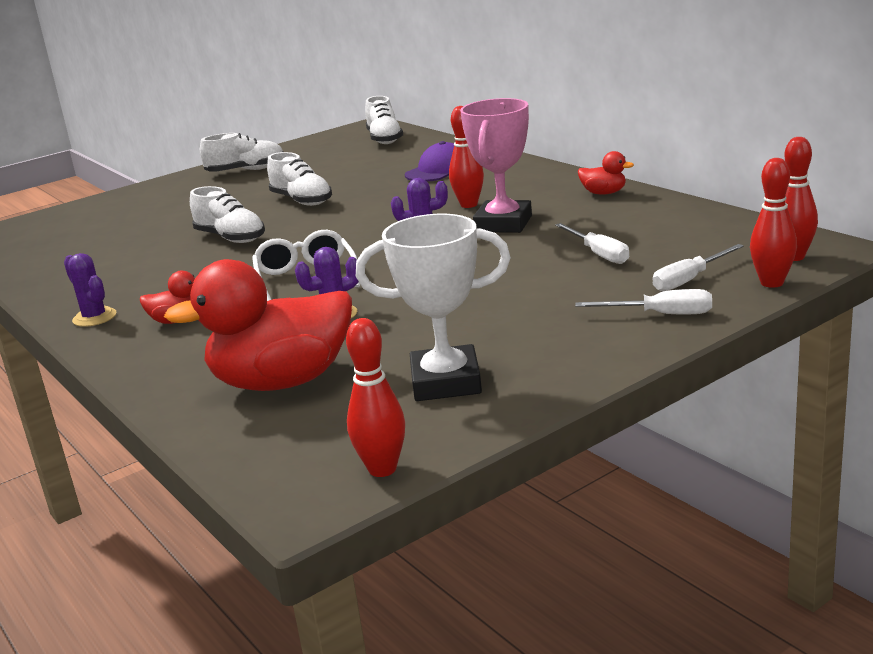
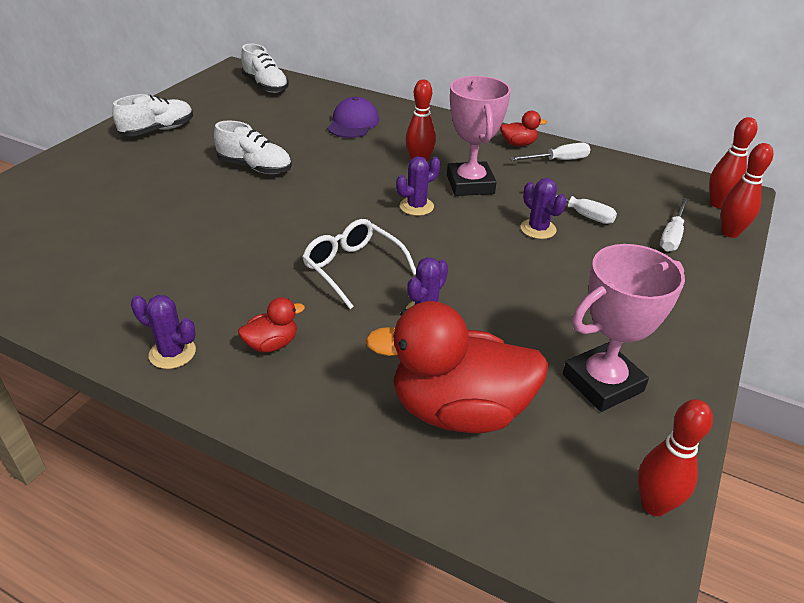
camera: 30 degrees left, 15 degrees up
(230, 238) = (225, 222): white shoe -> none
(282, 382) = (458, 410): red duck -> red duck turned 45 degrees clockwise
(446, 382) = (602, 383): white trophy -> pink trophy
(533, 263) = (538, 229): none -> purple cactus
(660, 314) = (688, 276): white screwdriver -> white screwdriver (558, 160)

